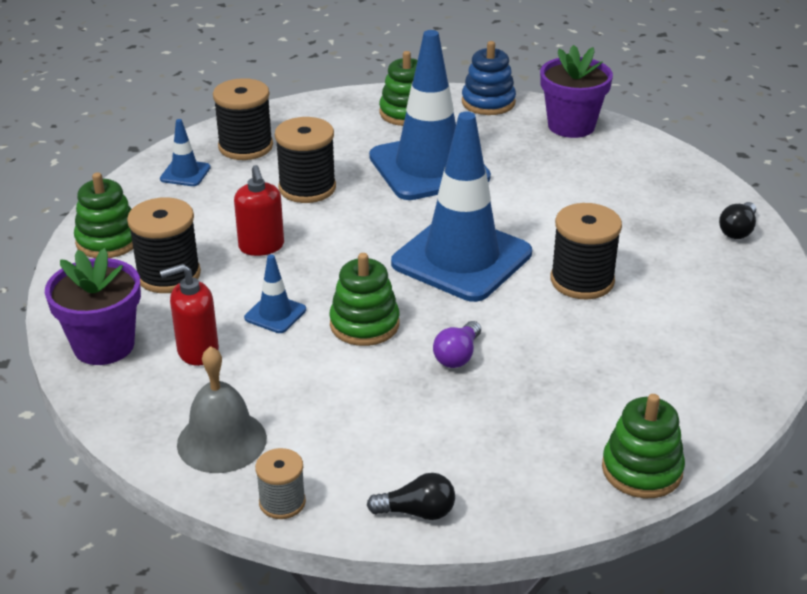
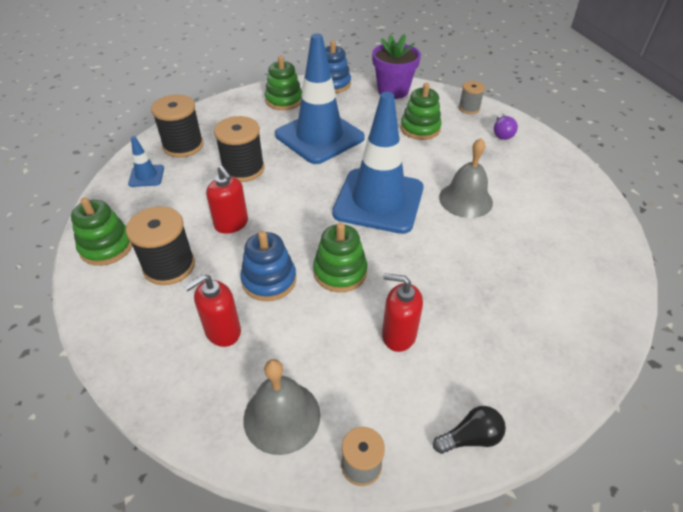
camera: 20 degrees left, 10 degrees up
(104, 345) = (140, 348): purple flower pot -> none
(275, 314) = (269, 280): blue traffic cone -> blue stacking toy
(396, 402) = (398, 335): none -> red soap dispenser
(457, 356) = (420, 281): purple light bulb -> purple light bulb (502, 133)
(582, 281) = (465, 199): black spool -> grey bell
(642, 470) = (598, 344): green stacking toy -> green stacking toy (420, 129)
(670, 169) = (469, 108): none -> grey spool
(737, 230) = (534, 142): black light bulb -> none

